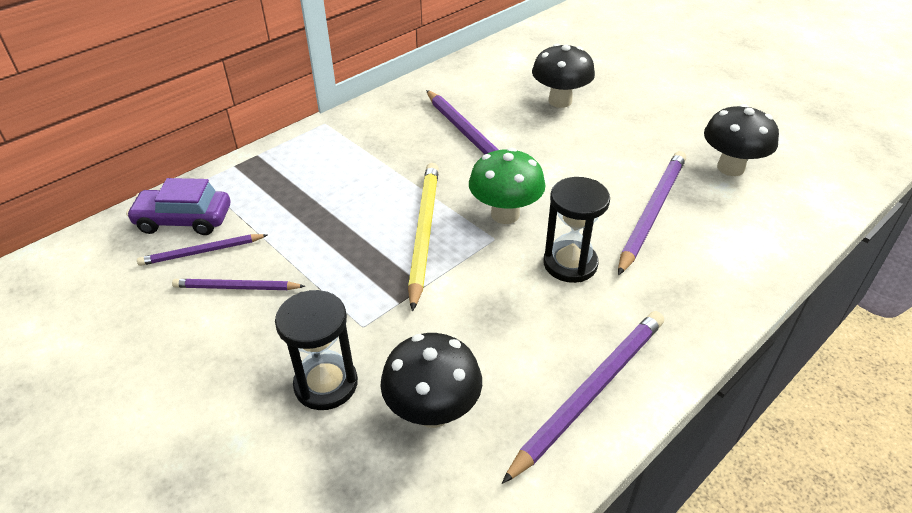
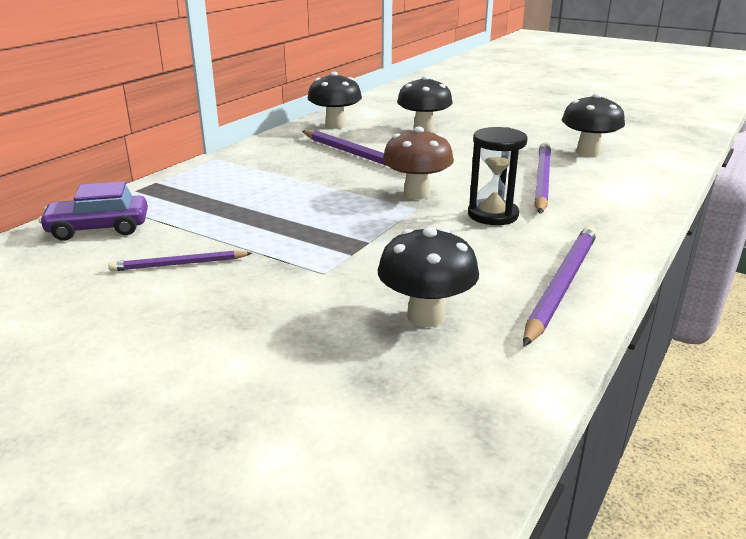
camera: 15 degrees left, 15 degrees down
(202, 252) = (129, 246): purple pencil -> none
(326, 384) = (308, 313): black hourglass -> none
(423, 233) = (348, 211): yellow pencil -> none
(468, 80) = (335, 125): none -> black mushroom
(505, 214) = (416, 194): green mushroom -> brown mushroom

